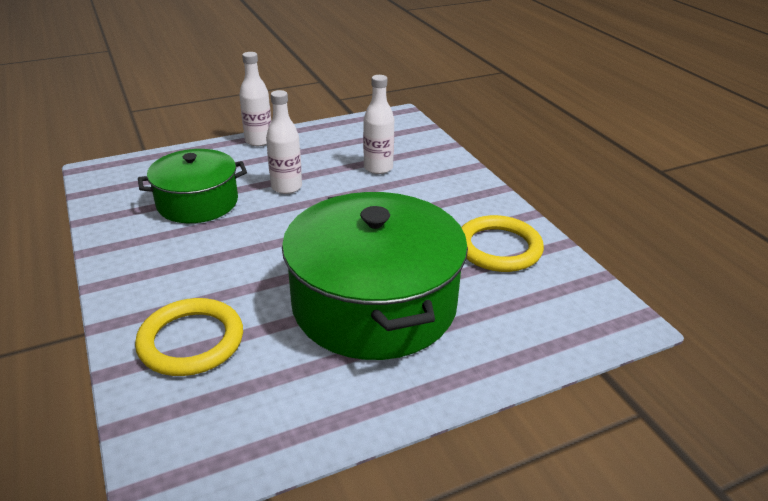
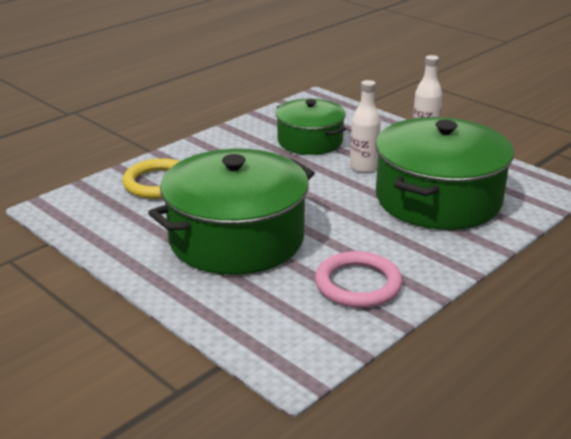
camera: 70 degrees right, 5 degrees down
(378, 168) = (438, 199): white bottle -> green pot
(498, 248) = (358, 284): yellow ring -> pink ring

